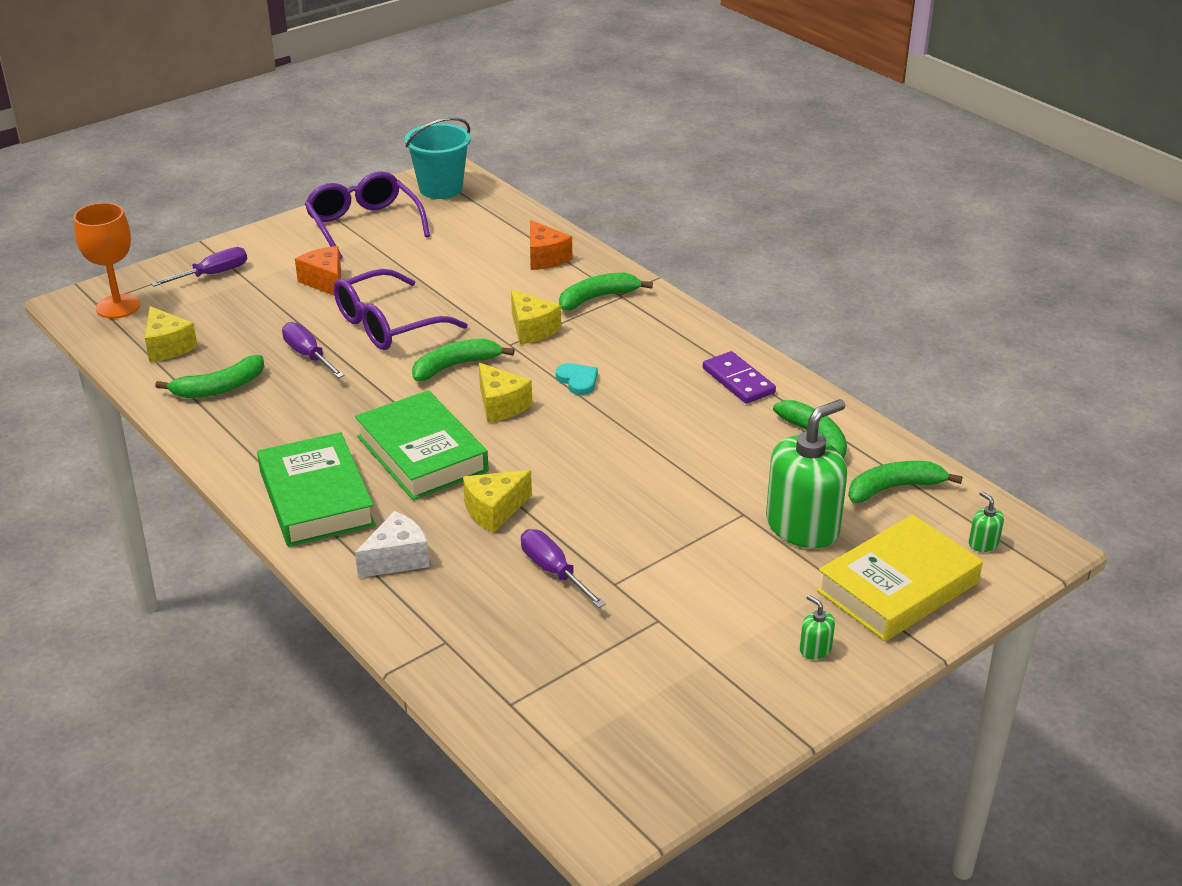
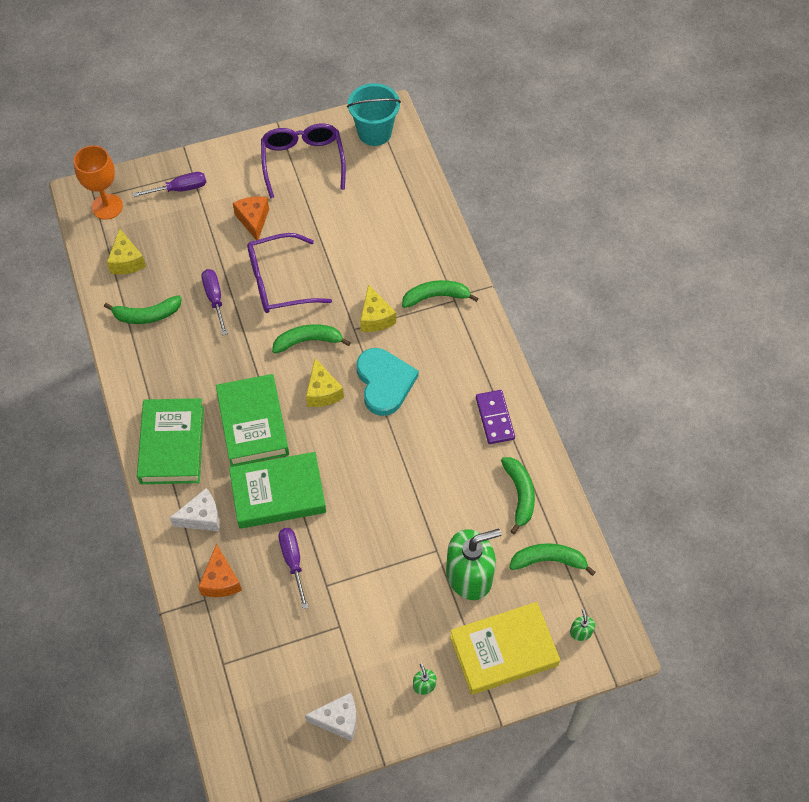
camera: 20 degrees right, 25 degrees up
(494, 510) = (278, 493): yellow cheese -> green book
(545, 258) = (417, 239): orange cheese -> orange cheese (221, 580)
(578, 380) = (384, 382): turquoise heart -> turquoise heart, size x2.04
(718, 719) = (338, 720): none -> white cheese

